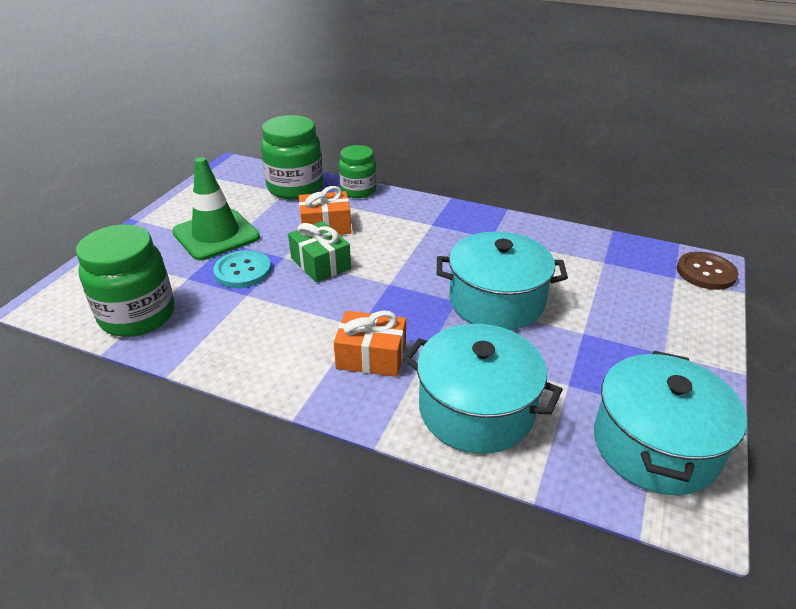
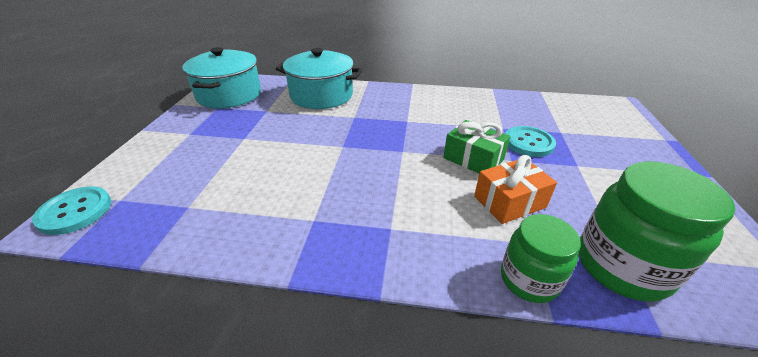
camera: 165 degrees right, 0 degrees up
(138, 315) = (552, 107): green jar -> none
(216, 235) = (600, 171): green traffic cone -> none
(371, 356) = (389, 107): orange gift -> none
(496, 301) = (309, 150): turquoise pot -> none
(706, 272) = (75, 211): brown button -> turquoise button

